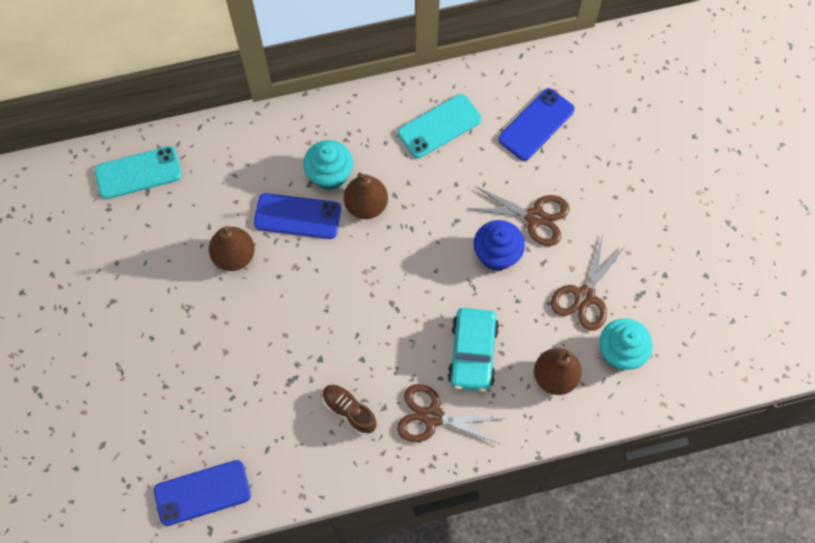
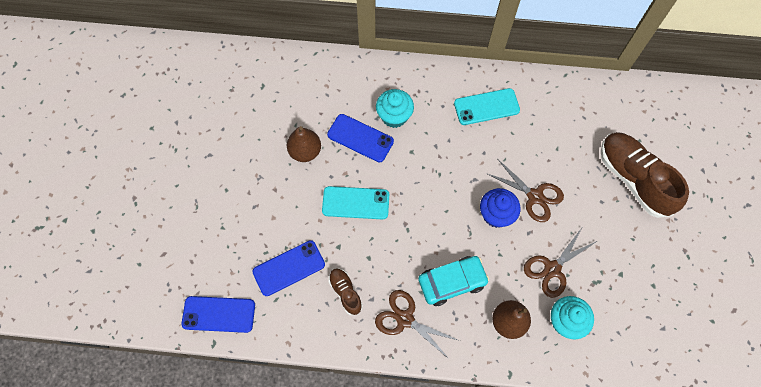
camera: 20 degrees right, 0 degrees up
(138, 173) = (261, 71): turquoise phone -> turquoise phone (355, 203)
(366, 205) = (412, 146): brown pear -> none
(472, 353) = (452, 282): turquoise car -> turquoise car turned 135 degrees counterclockwise
(536, 125) = (559, 128): blue phone -> blue phone (289, 268)
(643, 157) = (633, 179): none -> brown shoe

